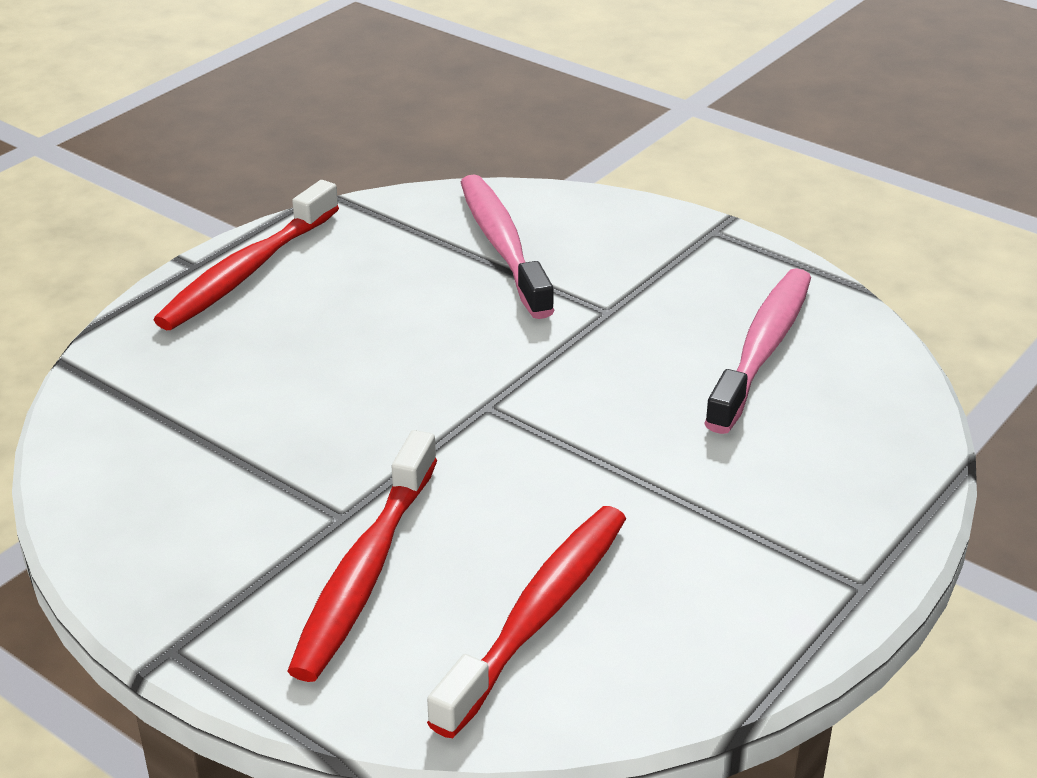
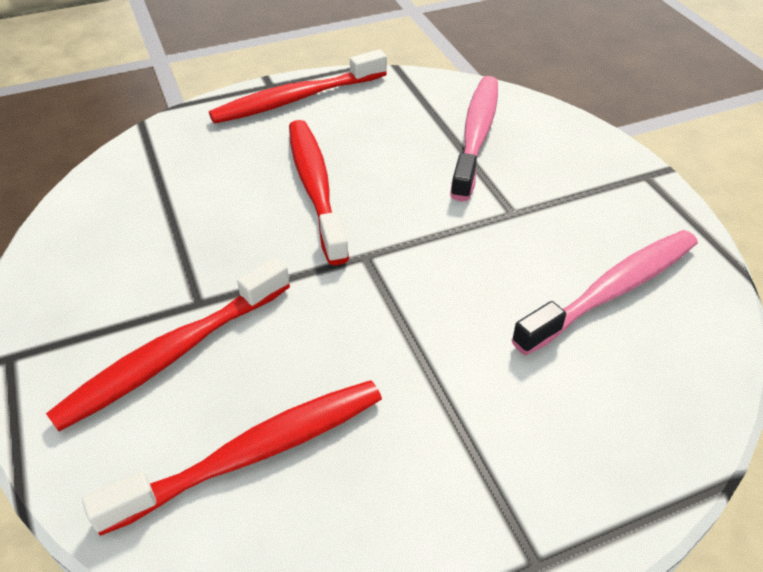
camera: 30 degrees right, 10 degrees up
(366, 358) = (315, 187): none -> red toothbrush

